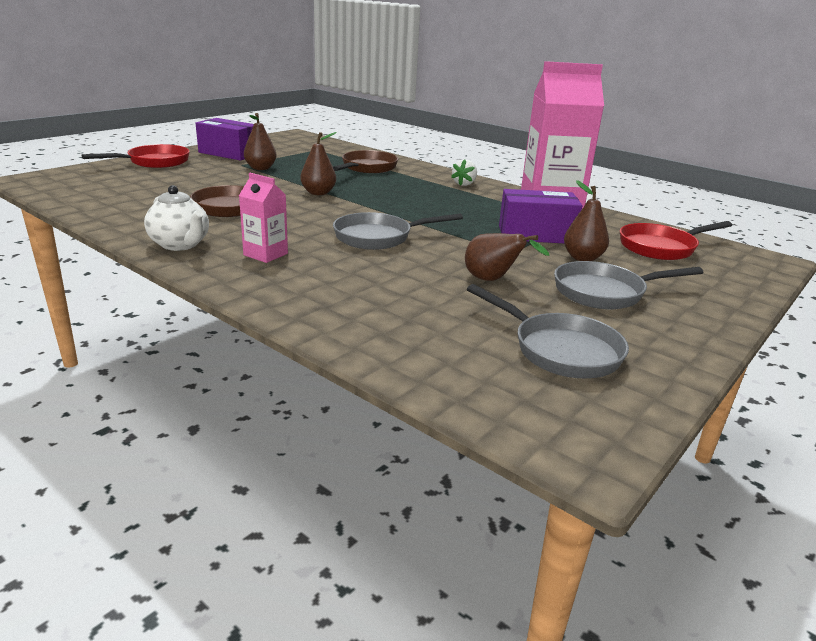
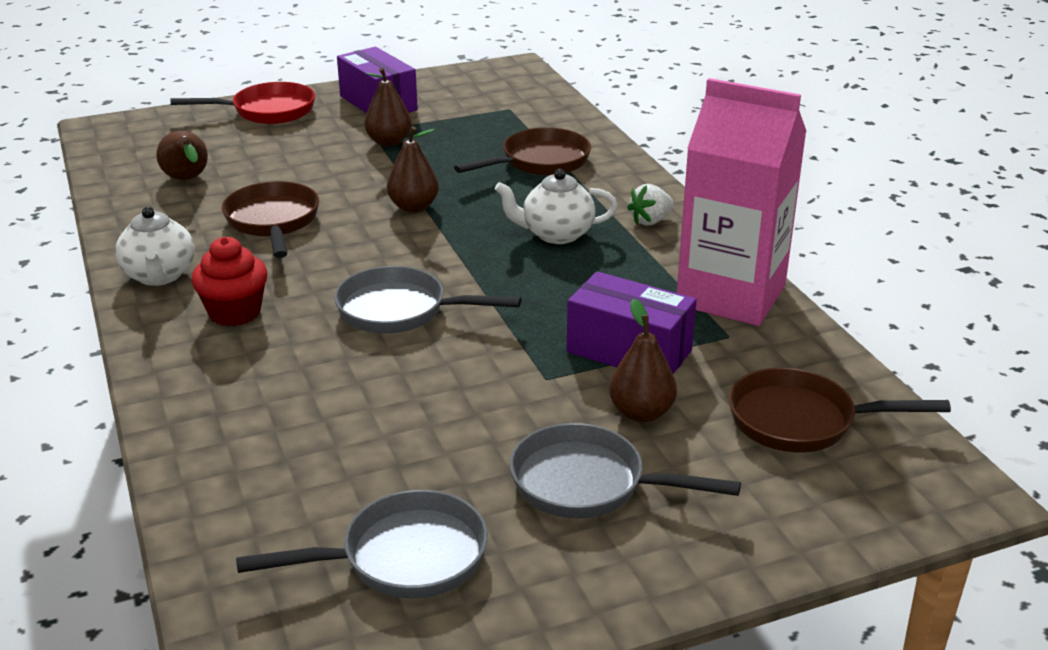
camera: 30 degrees right, 5 degrees up
(265, 254) = (235, 312): pink carton -> red cupcake
(422, 195) = (556, 234): none -> white teapot
(493, 280) = (460, 423): brown pear -> brown pear (187, 180)
(559, 350) = (403, 558): grey pan -> grey pan turned 90 degrees counterclockwise
(661, 247) = (801, 421): red pan -> brown pan

